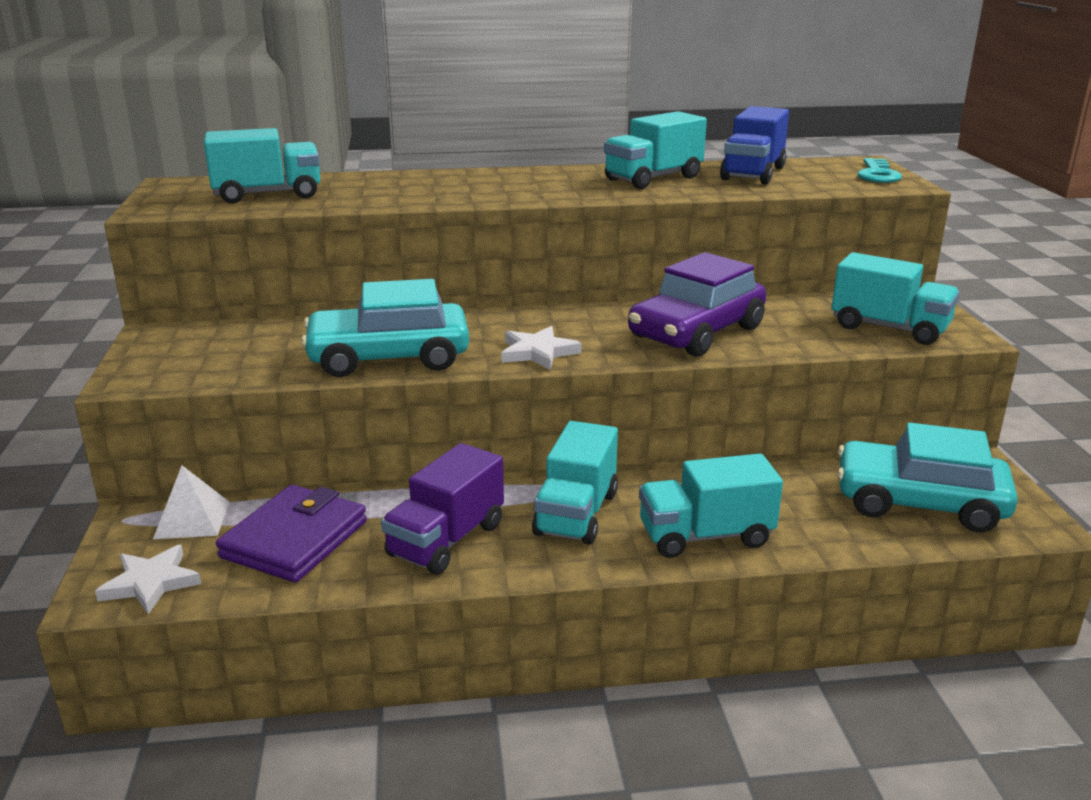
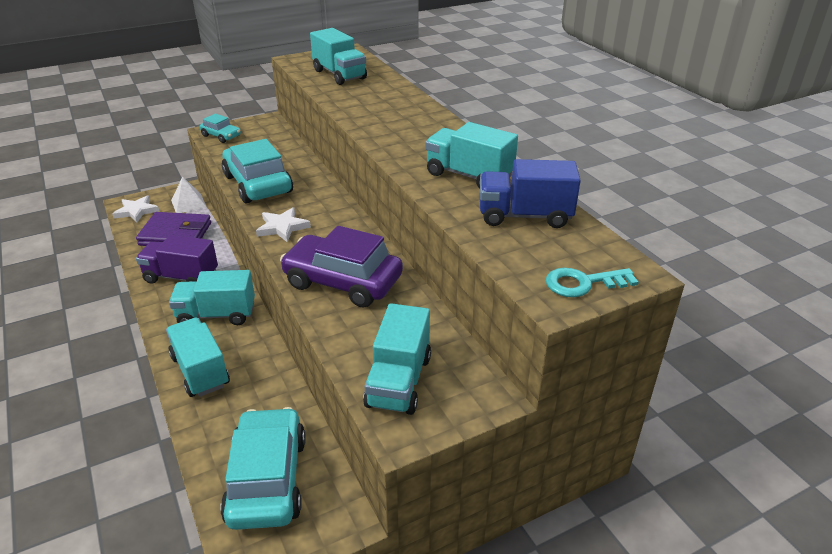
camera: 70 degrees right, 10 degrees up
(163, 372) = (221, 136): none -> turquoise car

